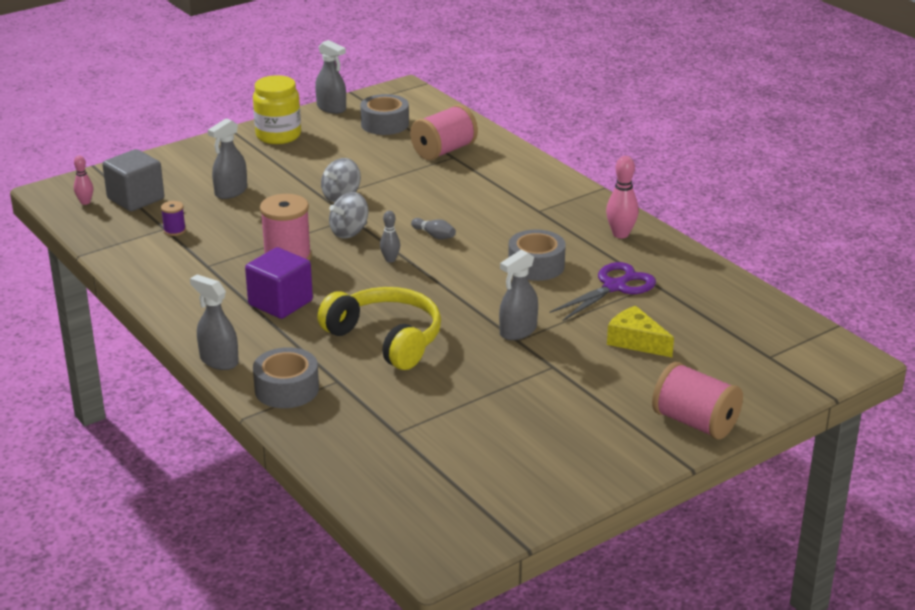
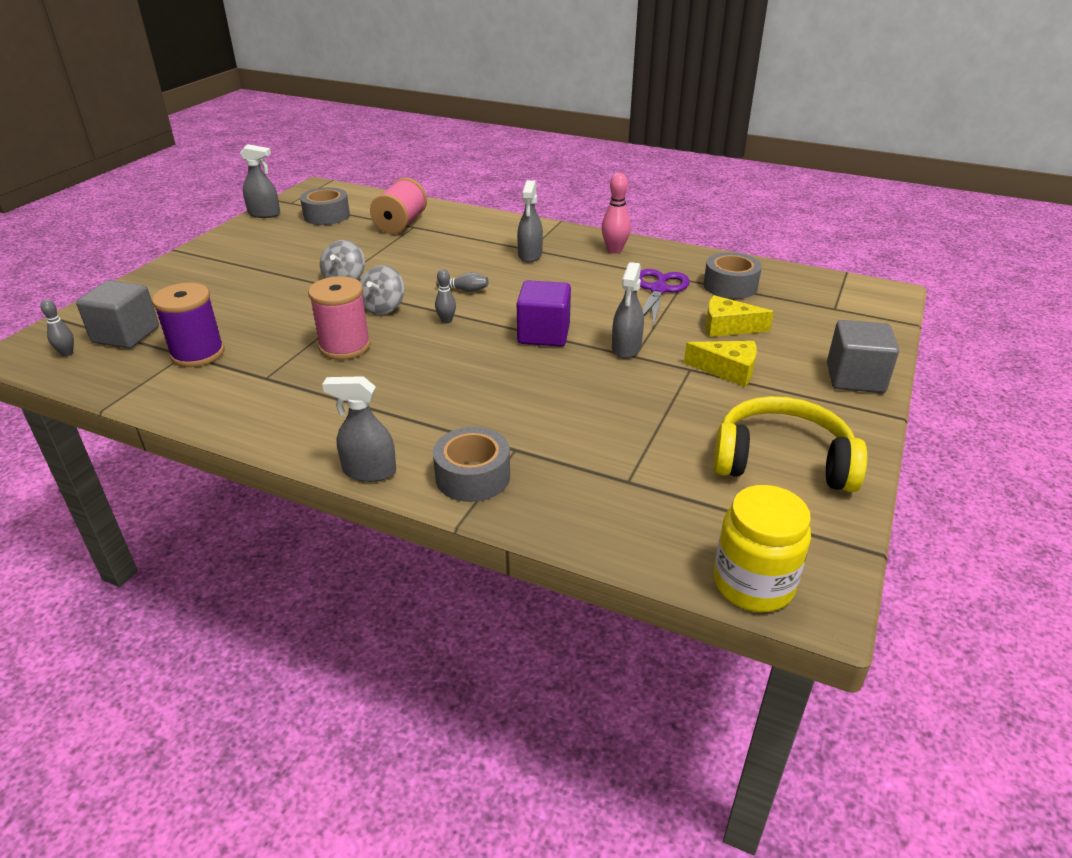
camera: 30 degrees left, 5 degrees up
(85, 202) = (67, 353): pink bowling pin -> grey bowling pin
(174, 230) = (198, 354): purple spool -> purple spool, size x2.08
(231, 192) = (228, 303): grey spray bottle -> grey spray bottle (530, 255)
(278, 135) = (233, 245): yellow jar -> yellow jar (753, 584)
(280, 303) = (379, 391): purple cube -> purple cube (543, 334)
(386, 339) = (519, 392): yellow headphones -> yellow headphones (782, 460)
(536, 266) = (578, 291): grey tape -> grey tape (730, 286)
(585, 378) = (728, 370): none -> yellow cheese
(695, 423) = (855, 378): pink spool -> grey cube

